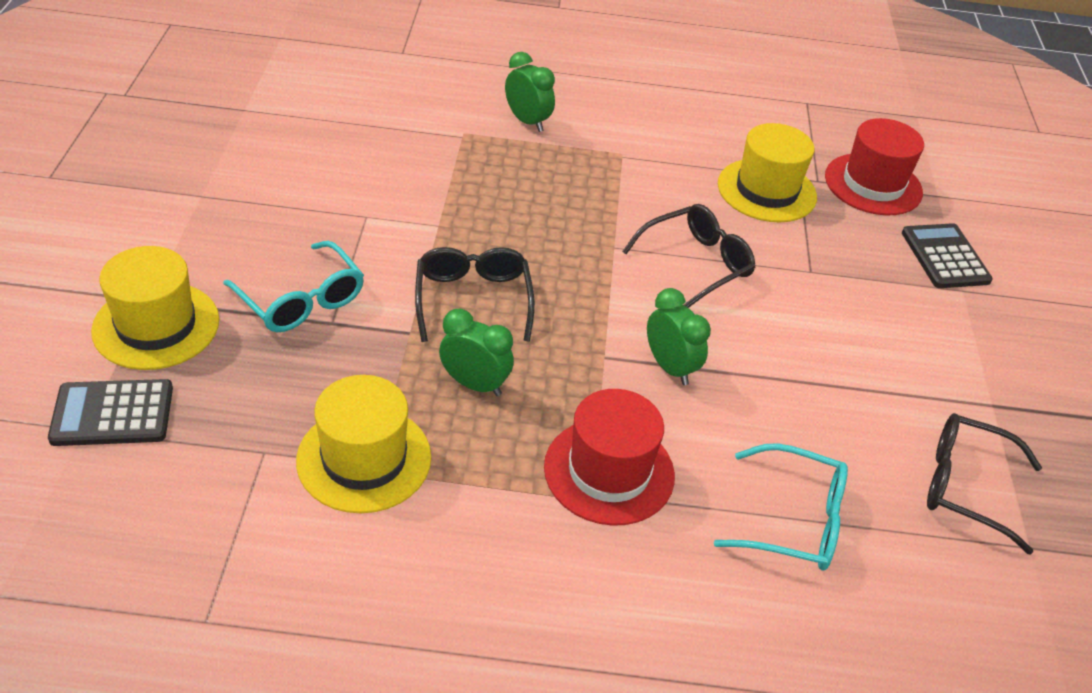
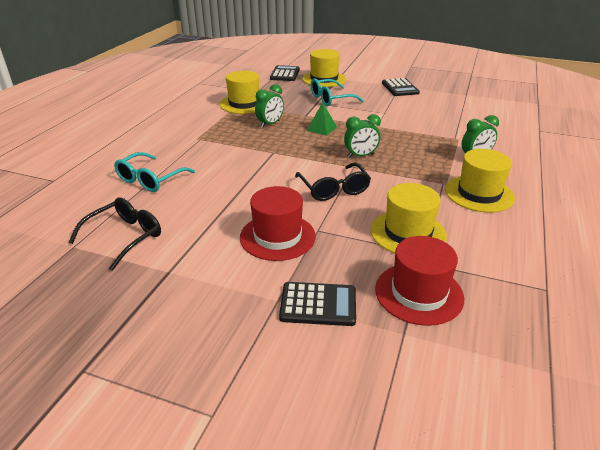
camera: 110 degrees right, 10 degrees down
(214, 195) = (400, 88): none -> black calculator
(473, 299) = (321, 128): black glasses -> green pyramid
(609, 471) = (208, 144): red hat -> red hat (277, 237)
(636, 127) = (479, 193): none -> yellow hat
(670, 367) = (258, 167): green clock -> green clock (360, 156)

